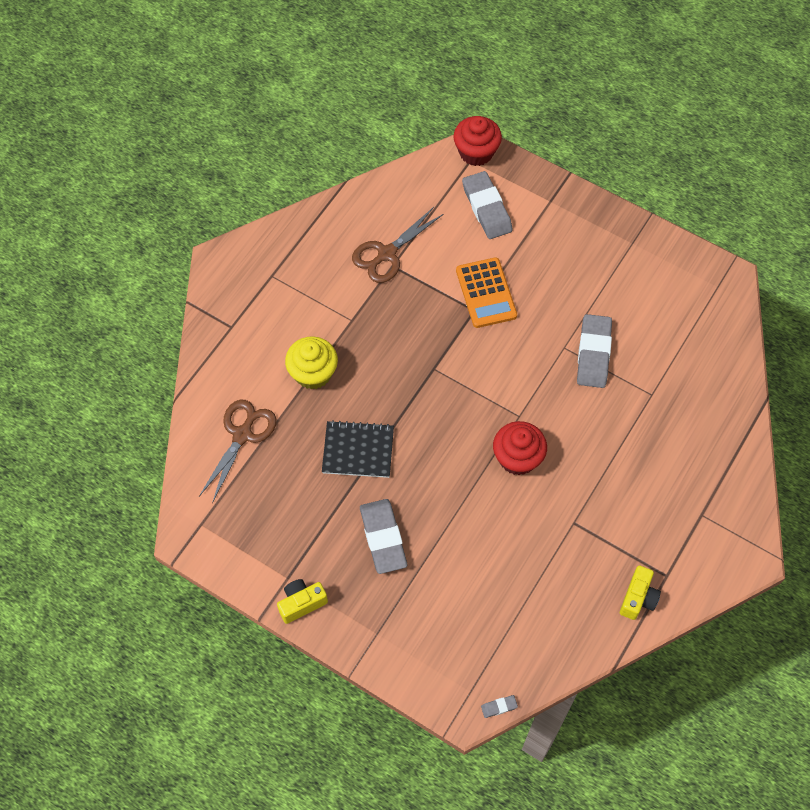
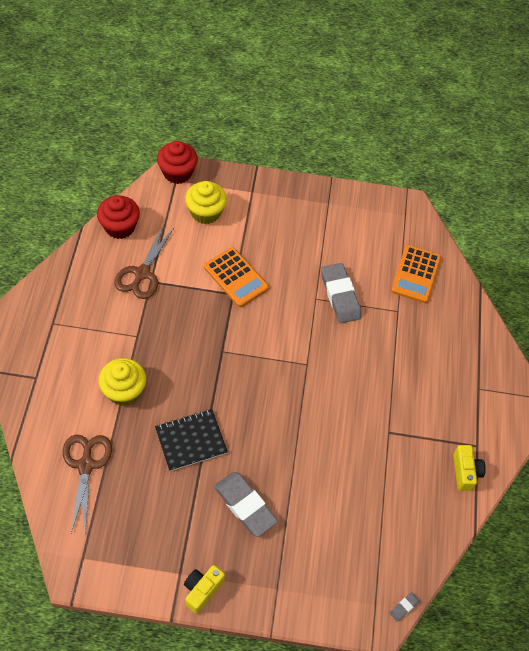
camera: 30 degrees left, 5 degrees down
(486, 208) = (205, 212): grey eraser -> yellow cupcake
(517, 458) = (321, 397): red cupcake -> red cupcake (120, 227)
(694, 360) = (416, 274): none -> orange calculator

